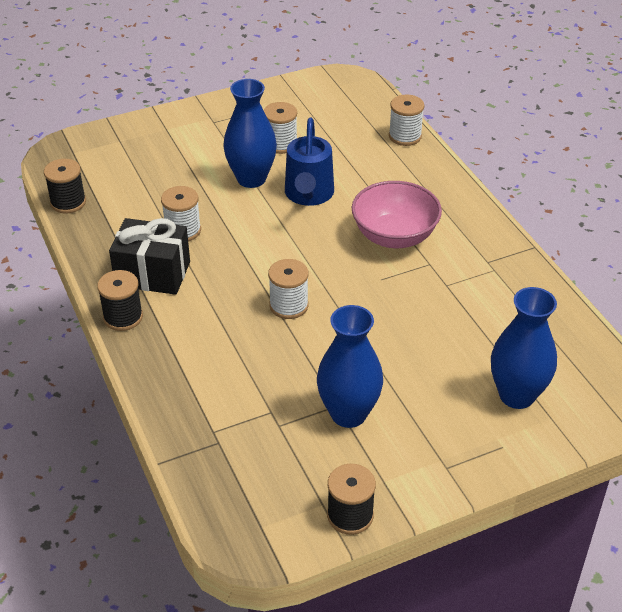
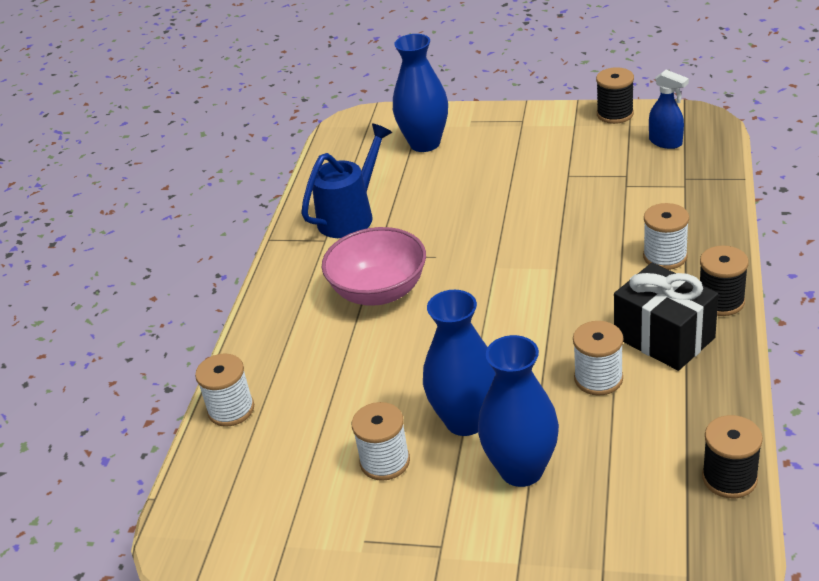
camera: 140 degrees left, 5 degrees down
(265, 488) = (666, 142): none -> blue spray bottle
(289, 305) = (544, 260): white spool -> white spool (665, 256)
(309, 195) = (419, 371): blue watering can -> blue watering can (351, 215)
(348, 414) = (563, 167): blue vase -> blue vase (521, 470)

